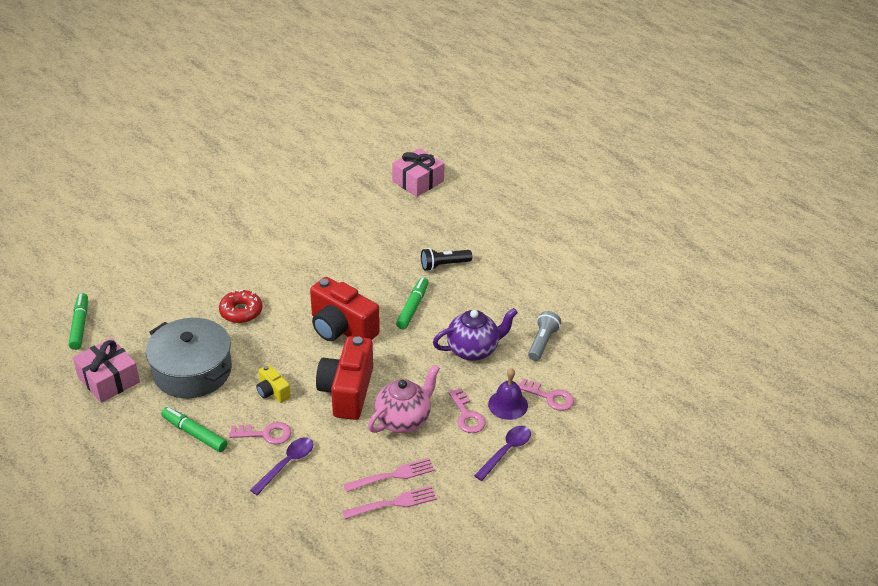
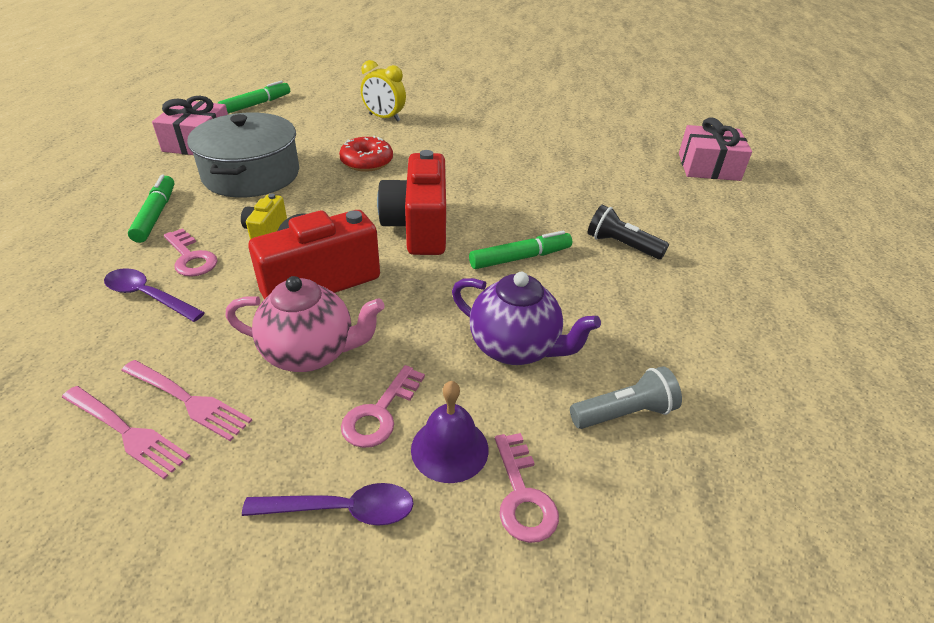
camera: 50 degrees right, 0 degrees up
(189, 273) = (384, 118): none -> yellow clock
(287, 464) = (148, 296): purple spoon -> purple spoon turned 150 degrees counterclockwise

